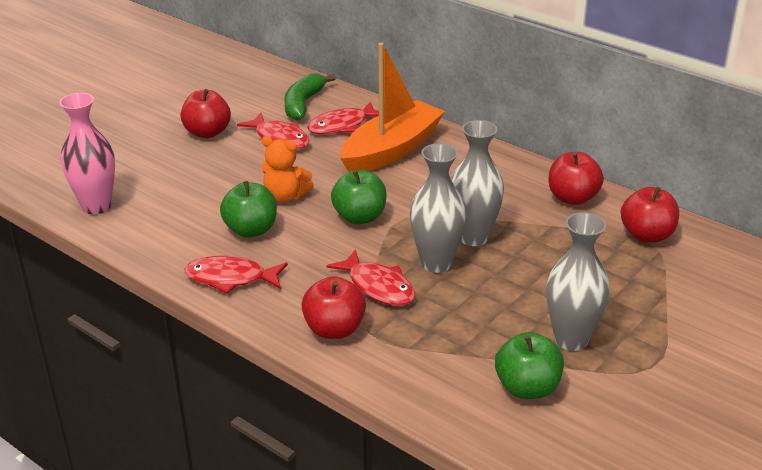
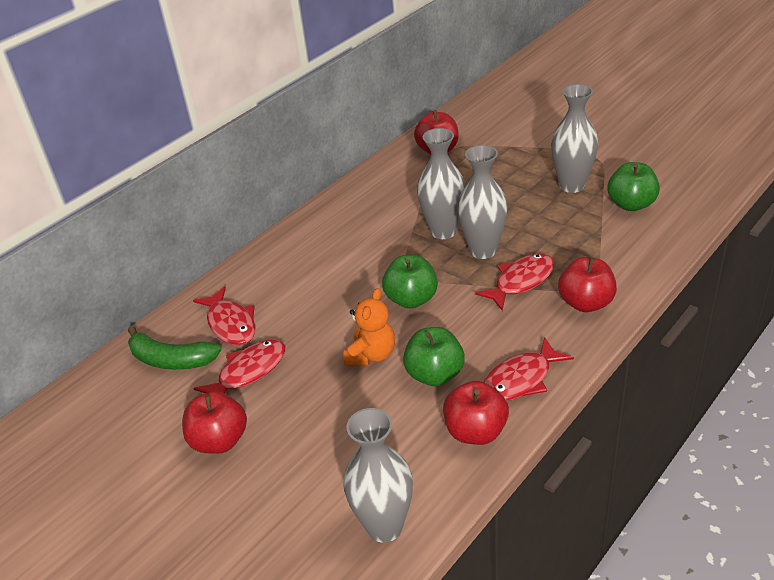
camera: 85 degrees left, 5 degrees up
(96, 206) = (384, 526): pink vase -> grey vase
(231, 278) = (520, 380): red fish -> red fish turned 45 degrees clockwise
(391, 150) = (289, 285): orange boat -> none
(572, 198) = (384, 181): red apple -> red apple (475, 431)

